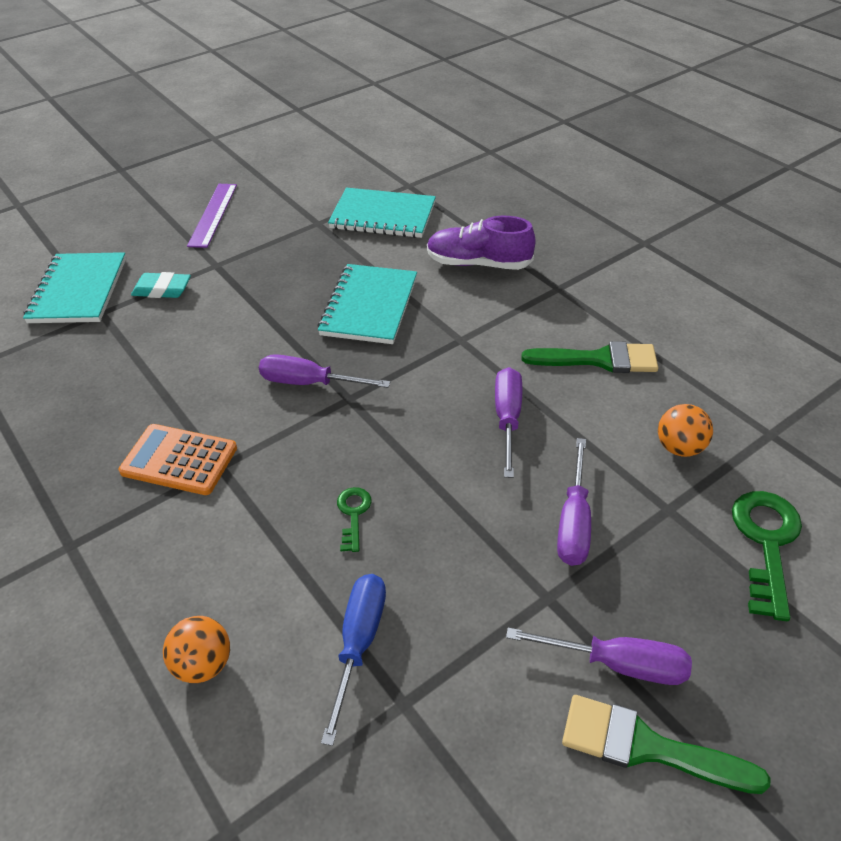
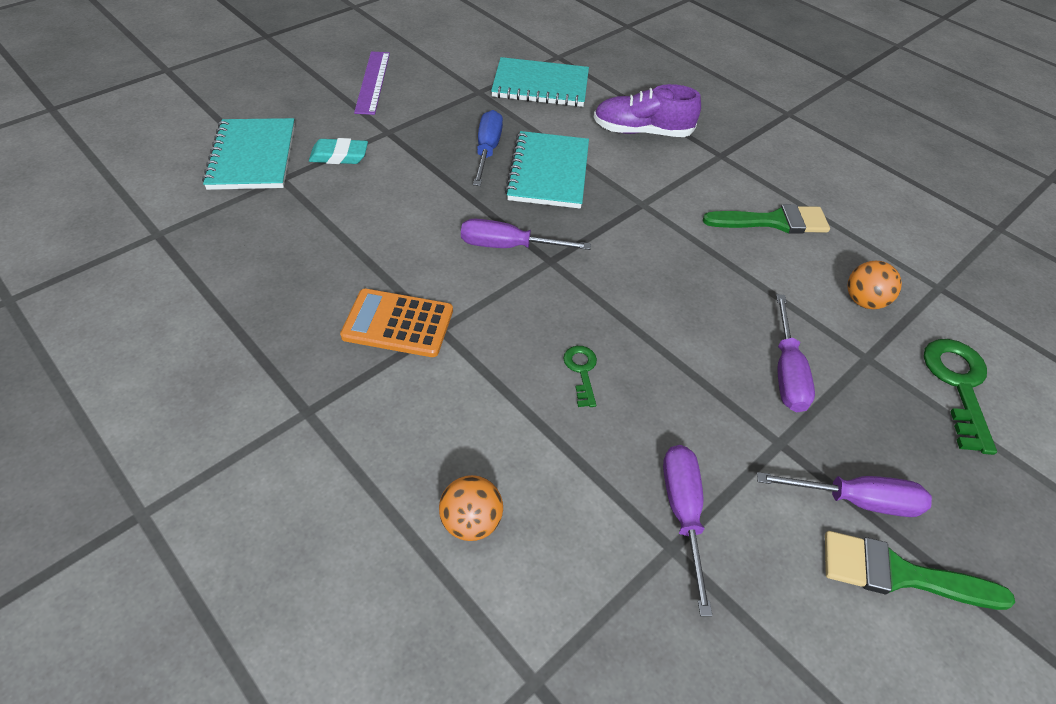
camera: 10 degrees left, 5 degrees up
(359, 643) = (616, 493): blue screwdriver -> blue screwdriver (487, 150)
(507, 419) = (703, 277): purple screwdriver -> purple screwdriver (682, 513)

